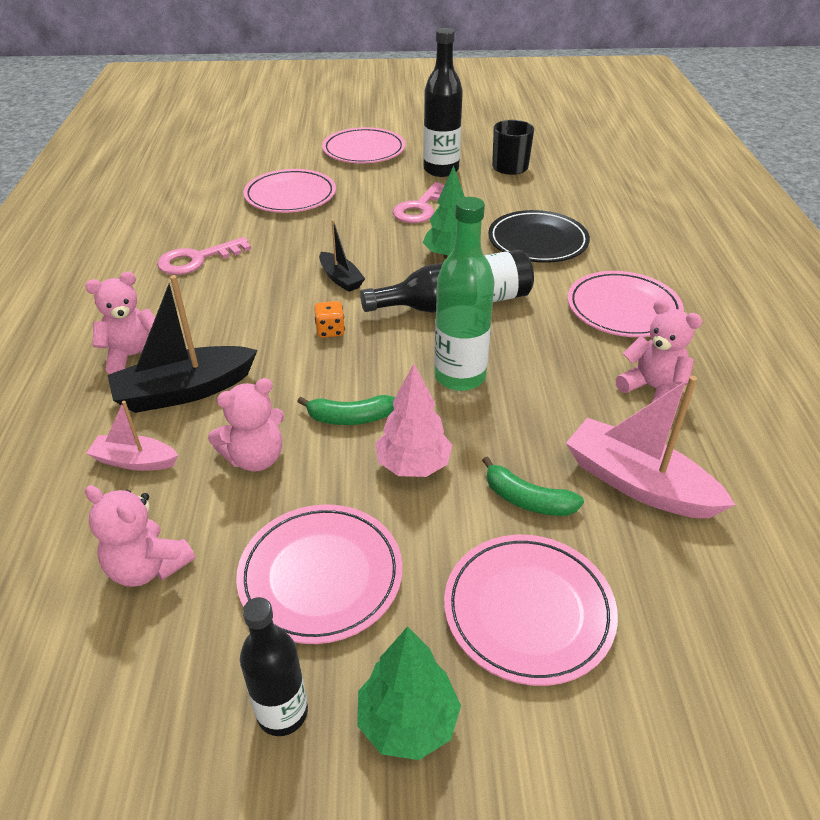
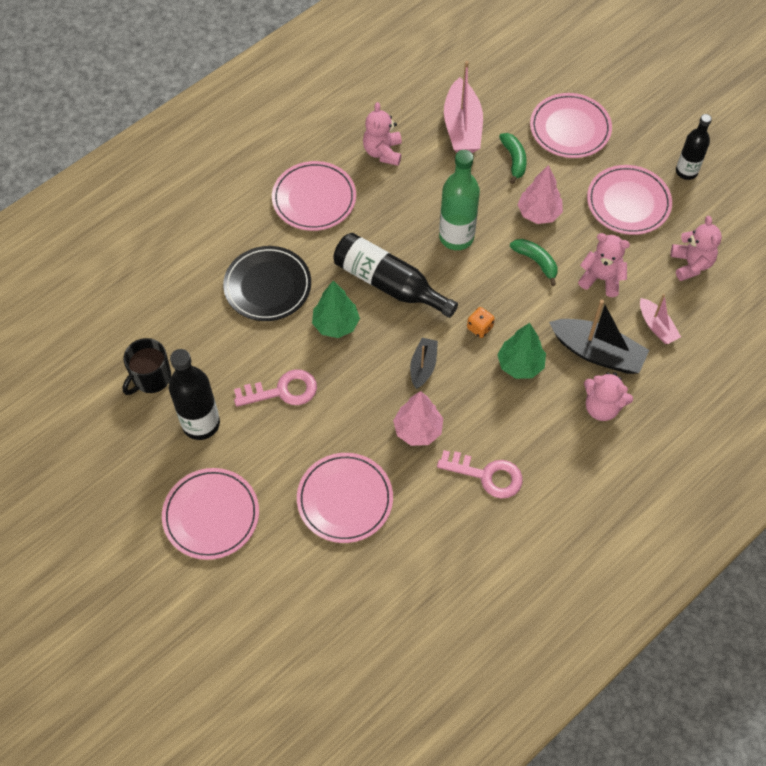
camera: 130 degrees left, 20 degrees up
(289, 248) = (418, 430): none -> pink tree
(407, 722) = (649, 136): green tree -> green tree (520, 365)

